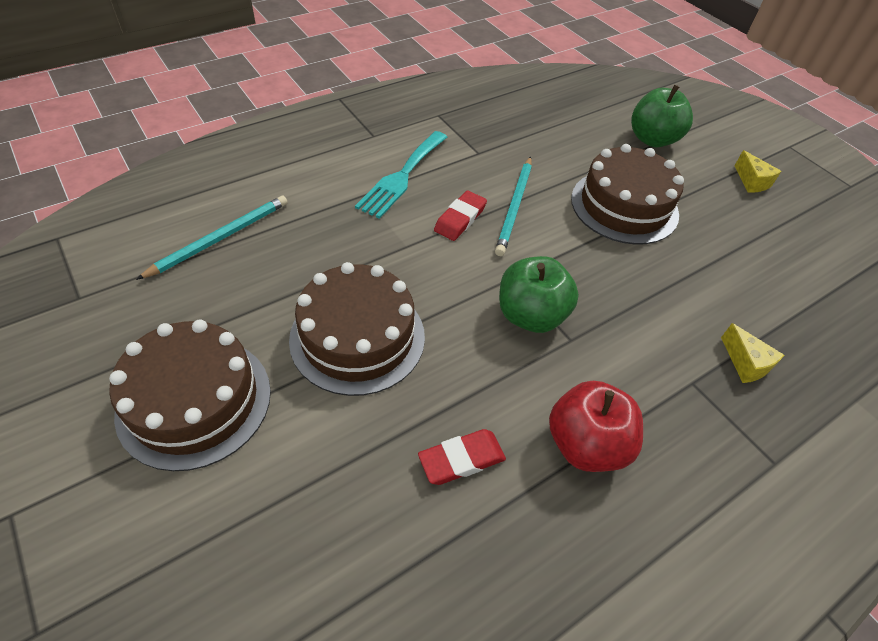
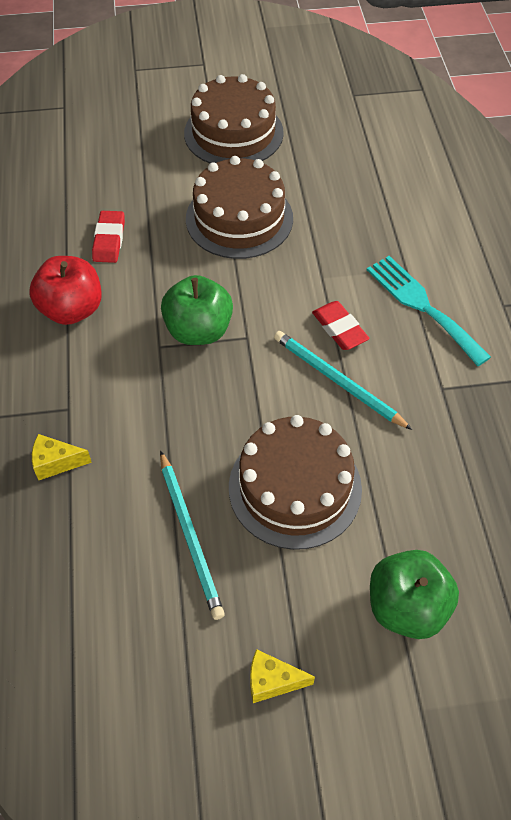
camera: 120 degrees right, 5 degrees up
(220, 238) = (384, 168): turquoise pencil -> turquoise pencil (190, 536)

